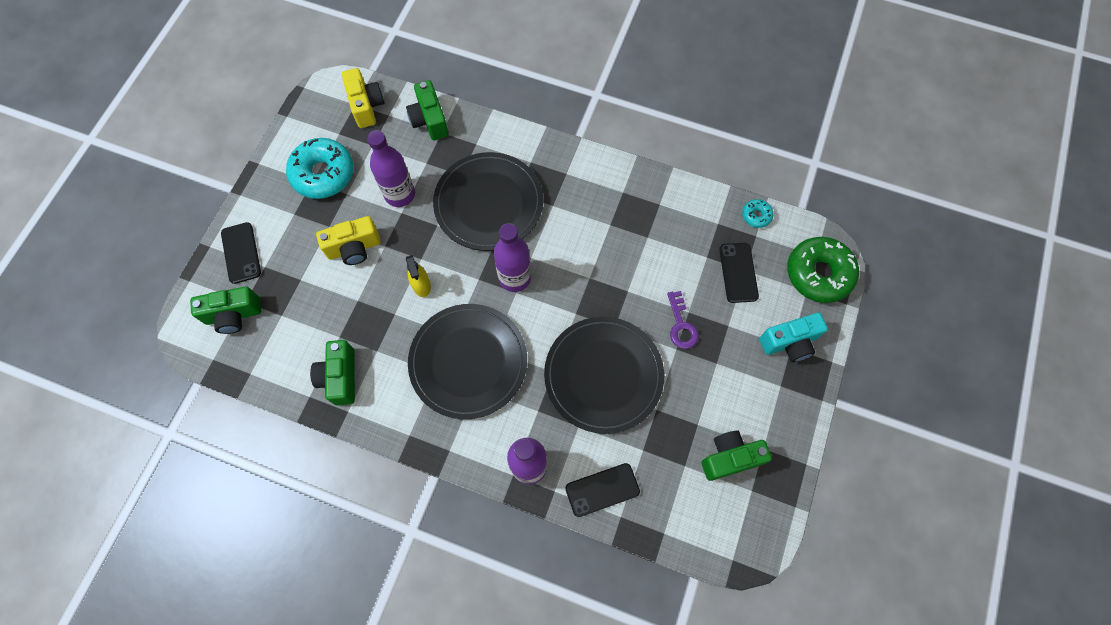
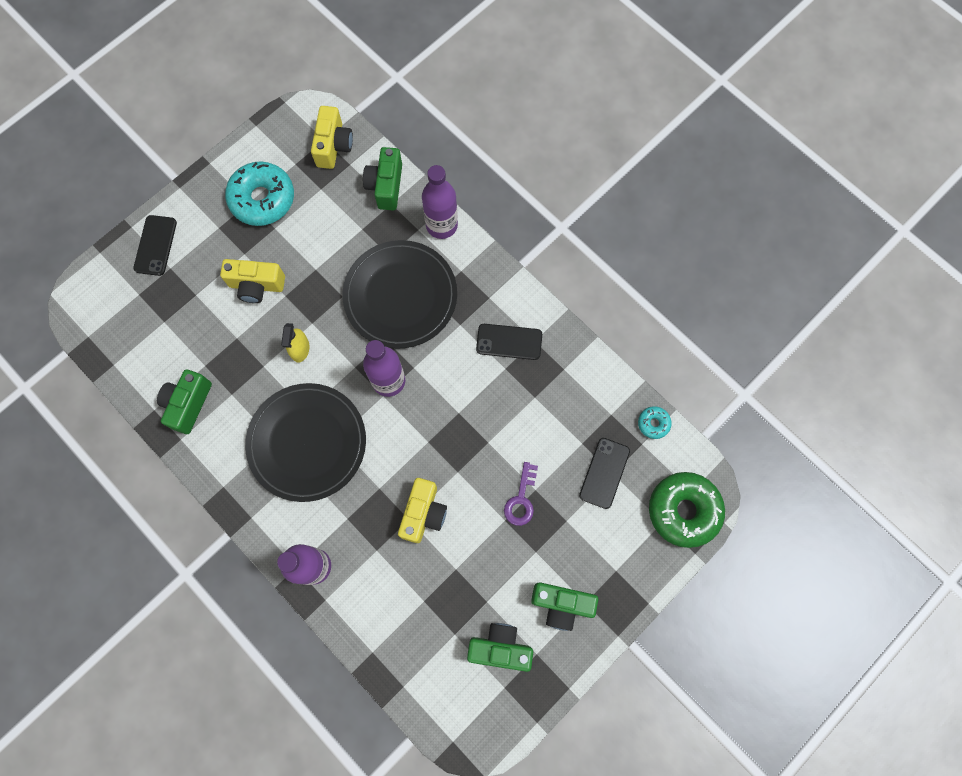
camera: 25 degrees right, 5 degrees up
(233, 315) = (123, 303): green camera -> green camera (561, 604)
(400, 194) = (322, 250): purple bottle -> purple bottle (441, 225)
(602, 490) = (368, 619): black phone -> black phone (509, 342)
(603, 375) = (423, 513): black plate -> yellow camera
(789, 342) = (616, 565): turquoise camera -> none

